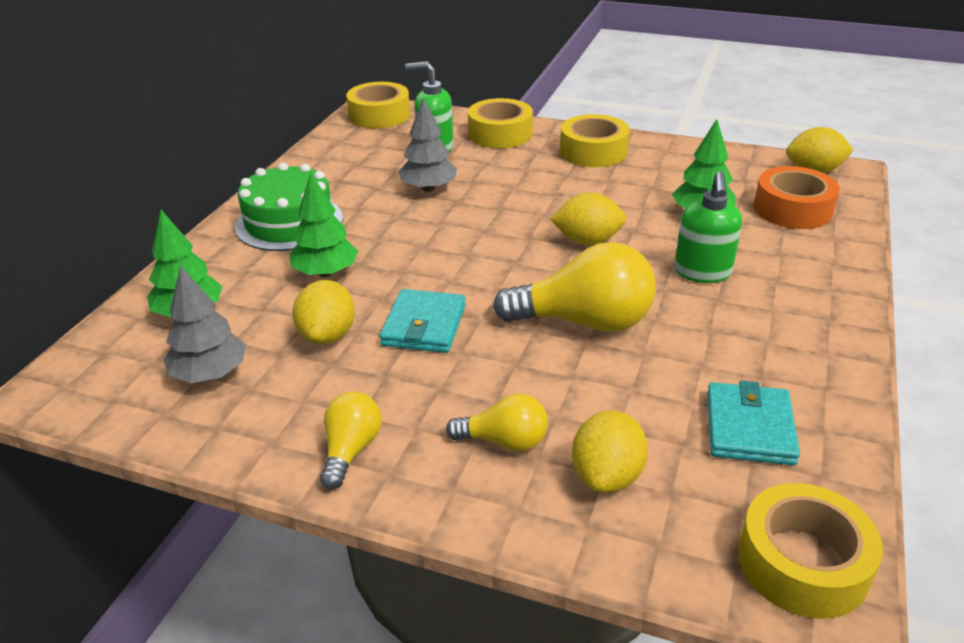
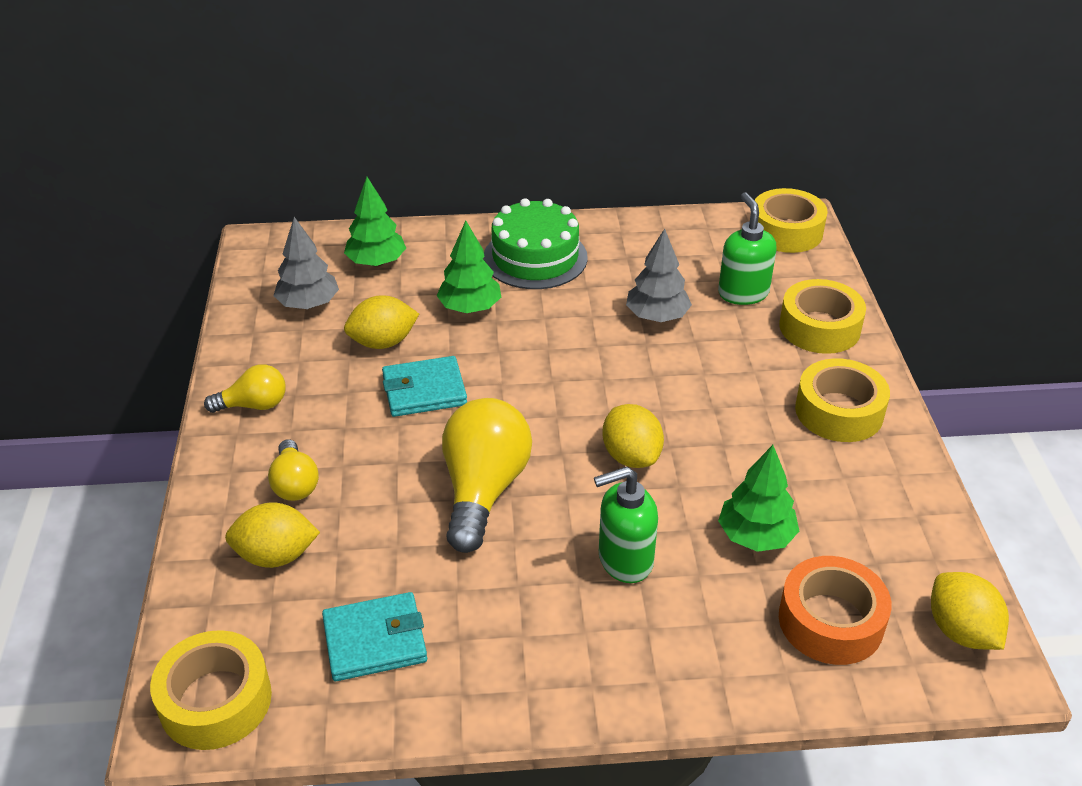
camera: 65 degrees right, 5 degrees up
(584, 322) = (483, 490): yellow light bulb -> yellow light bulb turned 150 degrees counterclockwise

